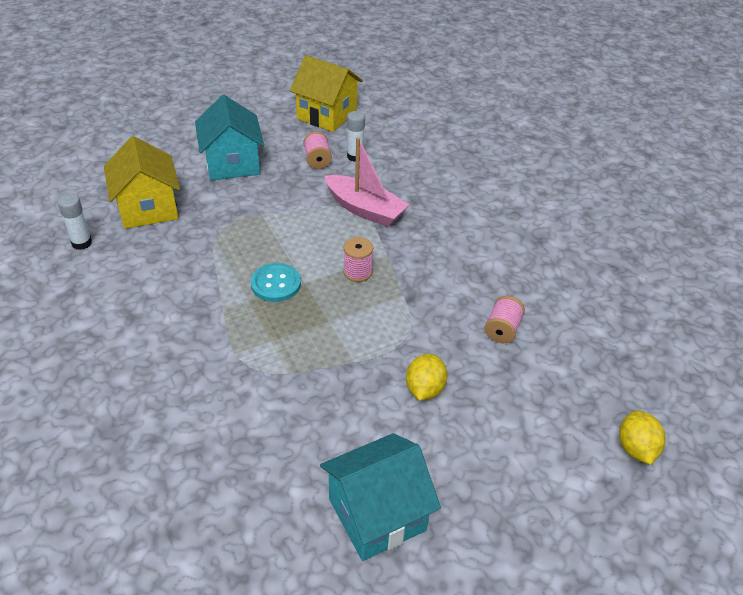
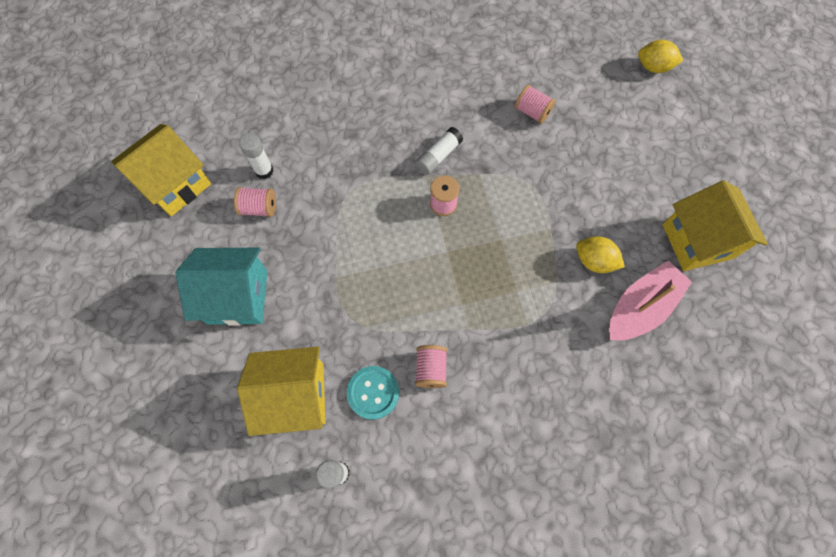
camera: 75 degrees left, 25 degrees up
(178, 287) = (431, 369): none -> pink spool
(276, 284) = (445, 277): turquoise button -> turquoise button (373, 392)
(365, 209) = (354, 179): pink boat -> pink boat (640, 307)
(377, 514) = (697, 241): turquoise house -> yellow house
(413, 262) = (438, 156): none -> white glue stick
(424, 389) = (586, 183): yellow lemon -> yellow lemon (594, 261)

